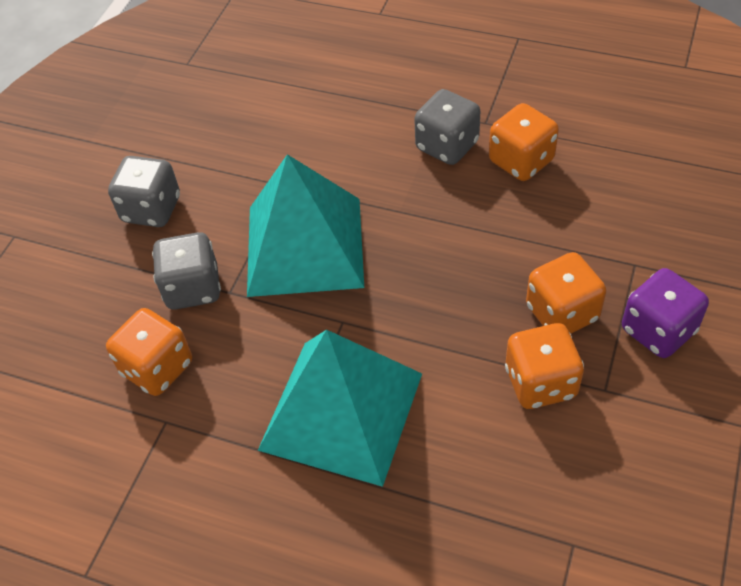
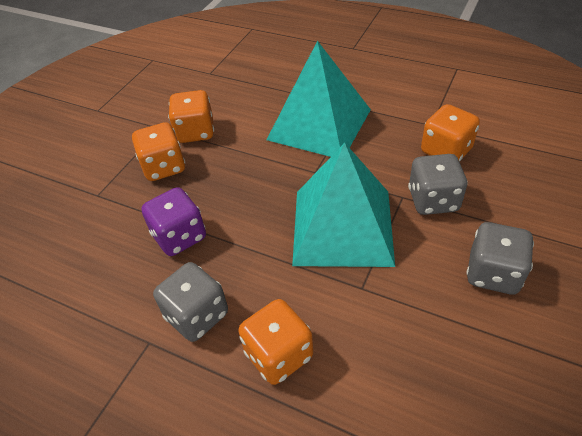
camera: 175 degrees left, 5 degrees down
(521, 161) = (135, 290): orange dice -> orange dice (278, 354)
(658, 330) = (110, 154): purple dice -> purple dice (179, 237)

